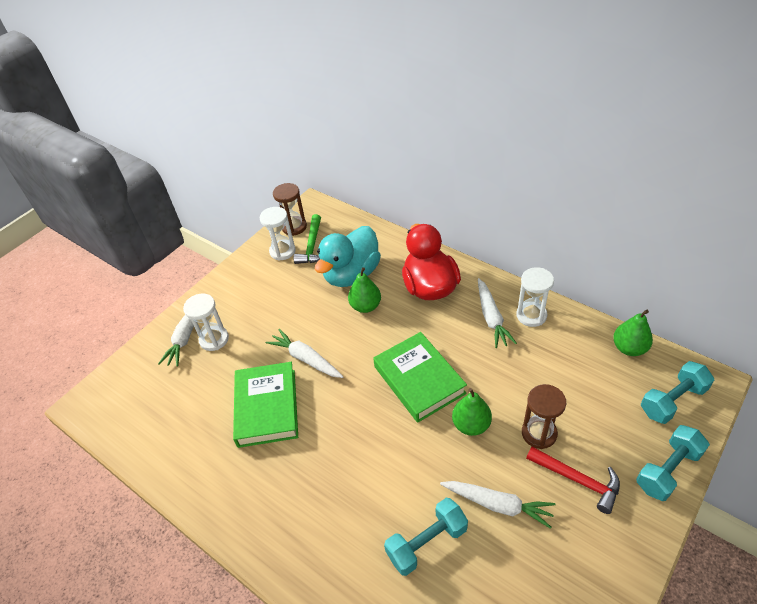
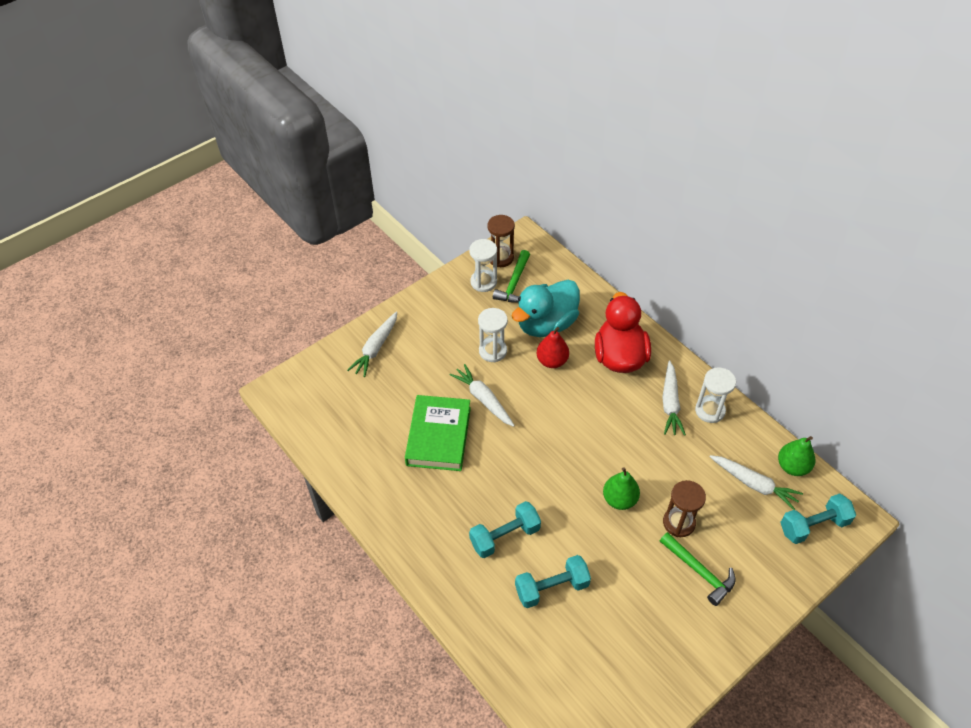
camera: 10 degrees right, 5 degrees up
(214, 339) = (401, 358): white hourglass -> white hourglass (493, 351)
(365, 306) = (552, 361): green pear -> red pear
(419, 380) = (584, 446): green book -> none
(498, 504) = (622, 573): white carrot -> white carrot (754, 484)
(578, 480) = (699, 571): red hammer -> green hammer
(667, 470) = (783, 584): turquoise dumbbell -> turquoise dumbbell (505, 536)

